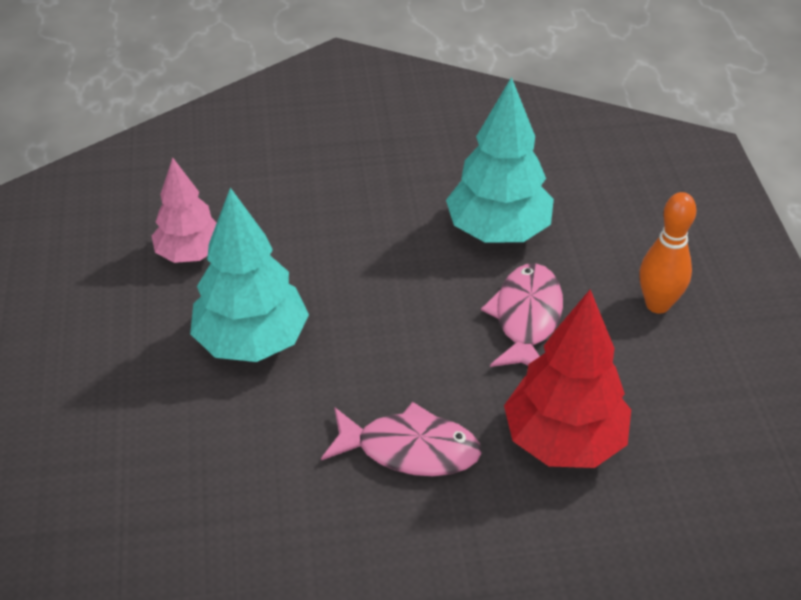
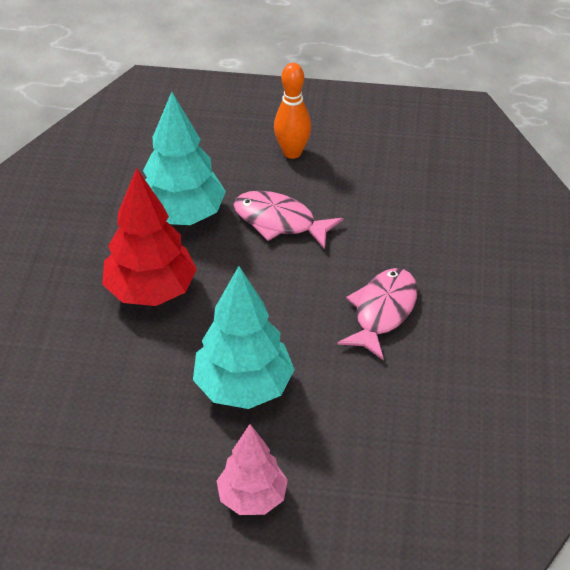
camera: 75 degrees left, 0 degrees up
(190, 254) = (120, 417): pink tree -> pink tree (252, 498)
(564, 441) = (398, 230): red tree -> red tree (151, 291)

